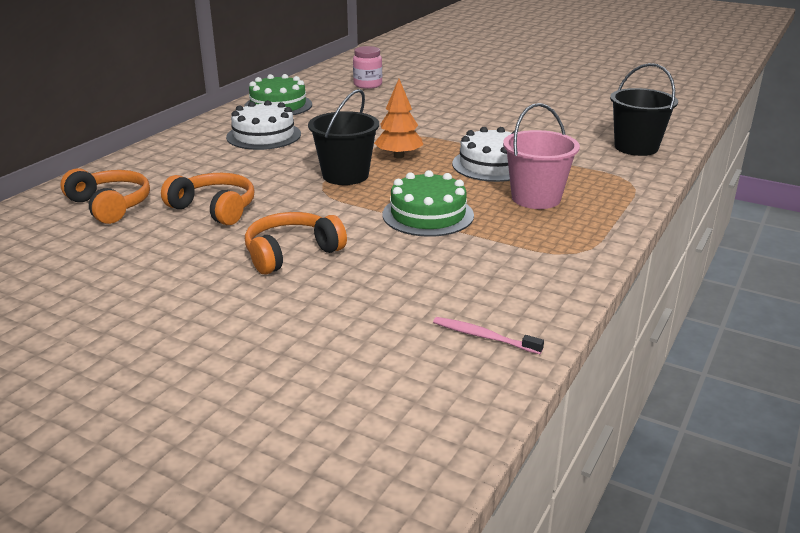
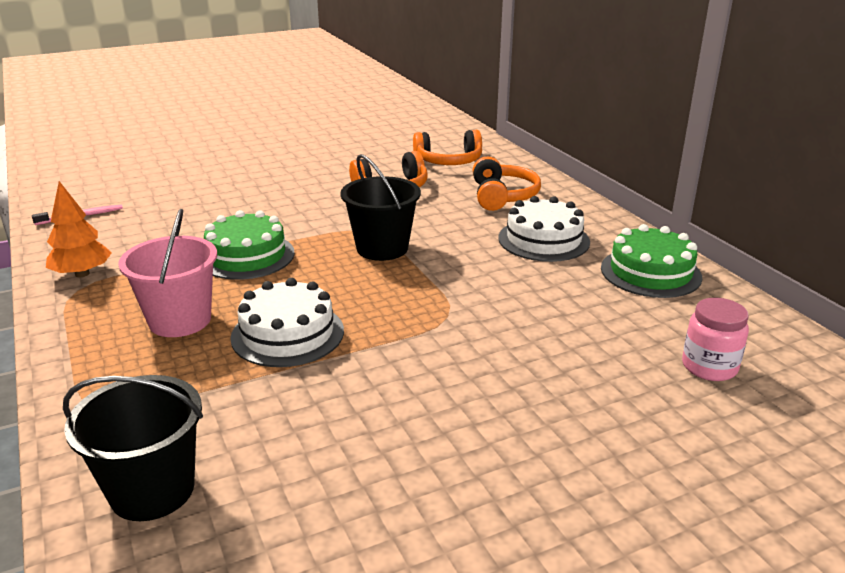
camera: 125 degrees right, 0 degrees up
(291, 253) = (280, 194): orange headphones -> orange headphones (502, 196)
(398, 156) = (392, 289): orange tree -> orange tree (82, 274)

